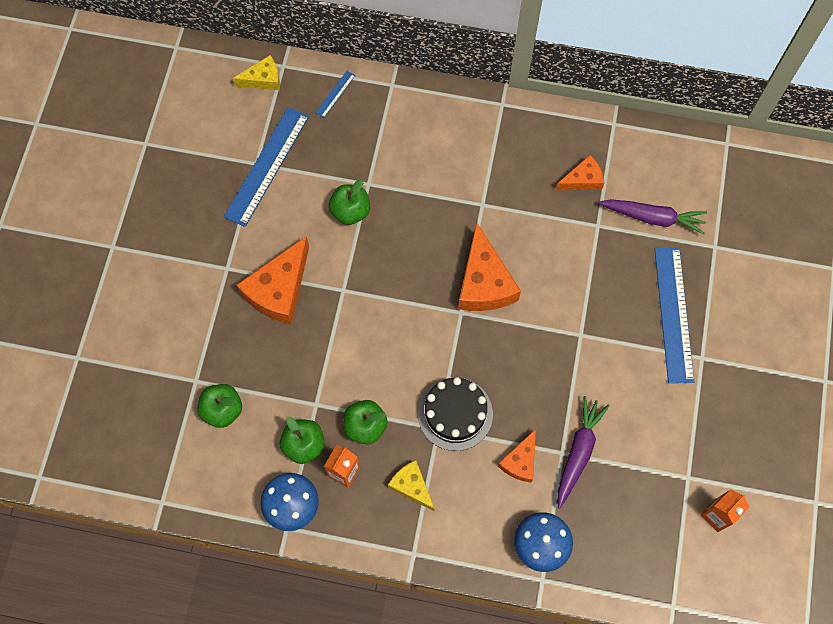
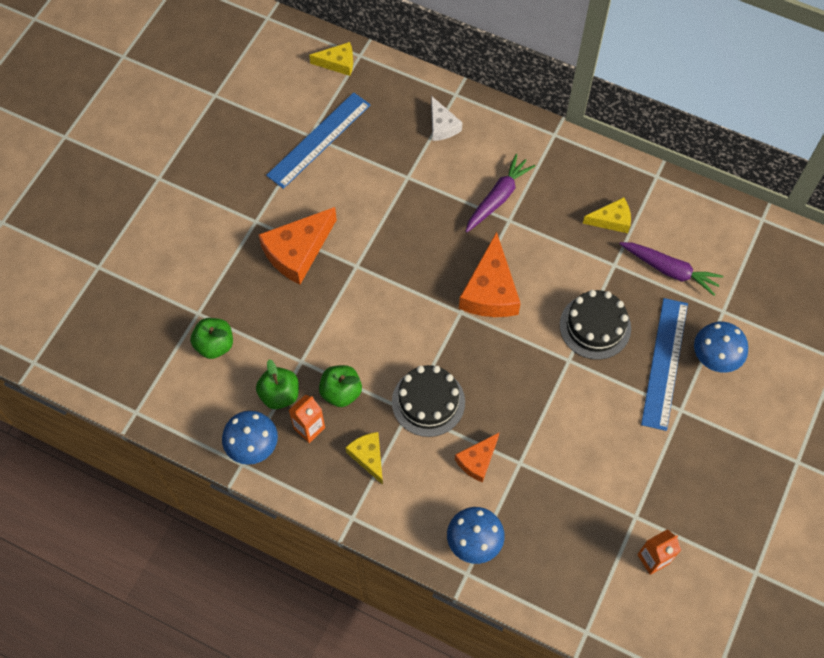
camera: 15 degrees right, 5 degrees down
(335, 94) = (400, 91): blue ruler -> none
(350, 211) = (384, 198): green apple -> none
(387, 121) = (442, 126): none -> white cheese
(578, 452) = (535, 466): purple carrot -> purple carrot (498, 198)
(582, 180) = (611, 220): orange cheese -> yellow cheese
(596, 294) = (595, 326): none -> black cake
(720, 296) = (715, 357): none -> blue mushroom

